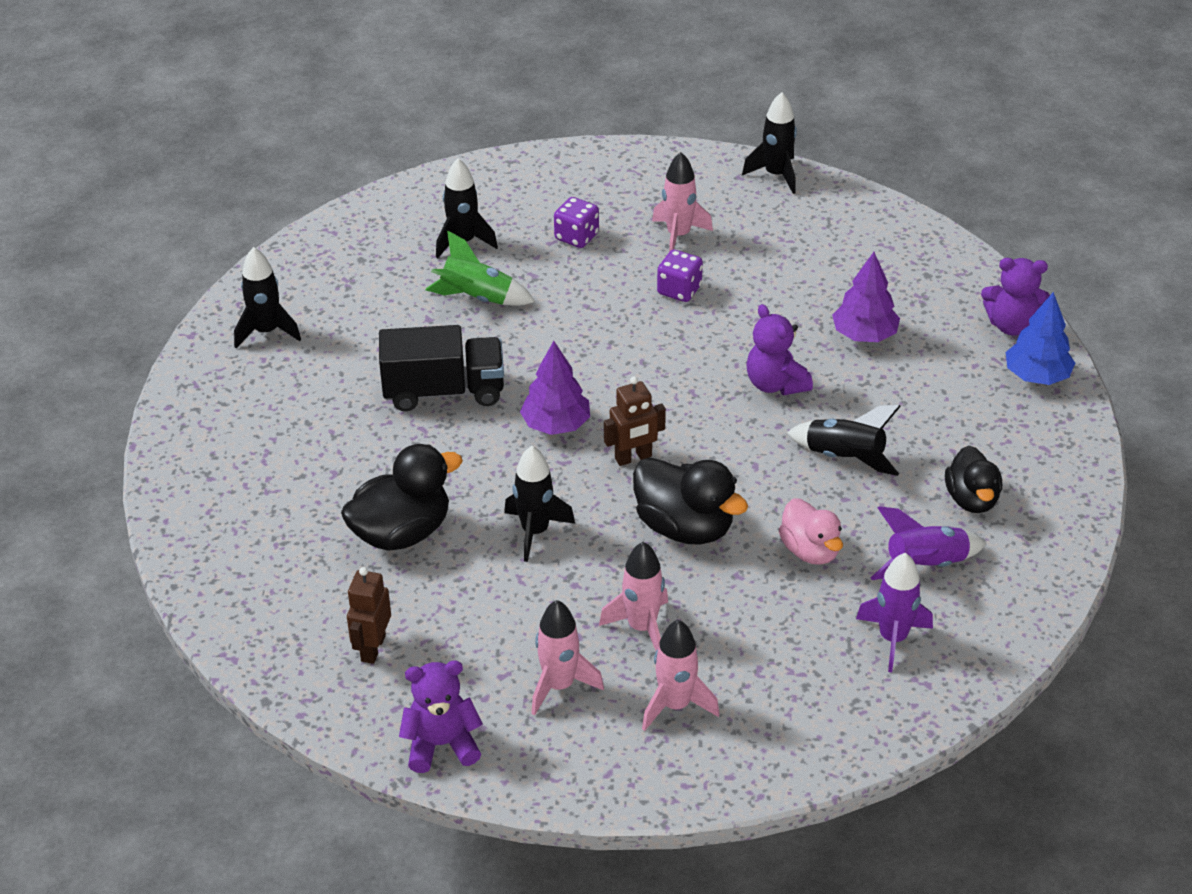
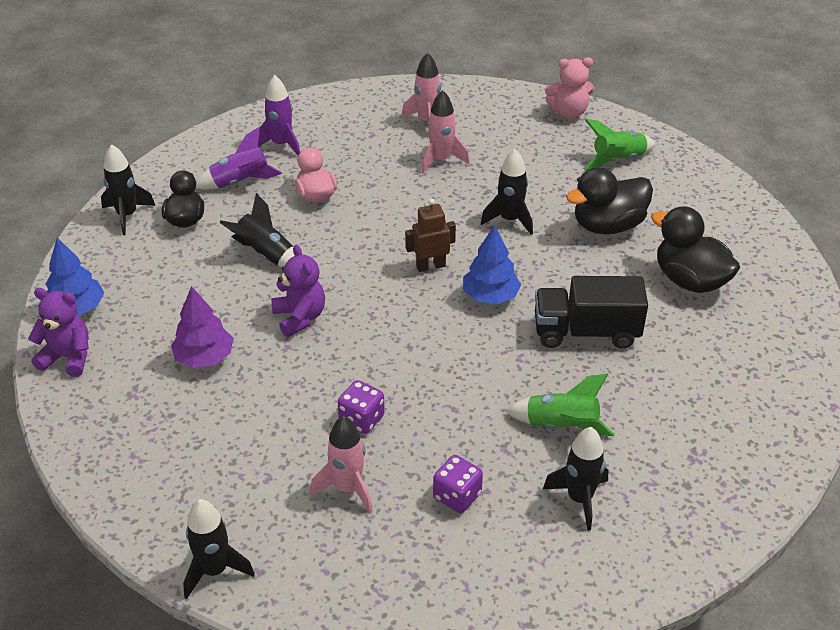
camera: 175 degrees left, 0 degrees up
(267, 332) = (761, 403): black rocket -> black rocket (127, 215)
(372, 648) = (618, 160): brown robot -> green rocket
(441, 745) = (568, 112): purple teddy bear -> pink teddy bear
(556, 425) = (490, 296): purple tree -> blue tree
(559, 686) = (497, 134): pink rocket -> none
(685, 527) = (400, 215): black duck -> black duck (690, 280)

